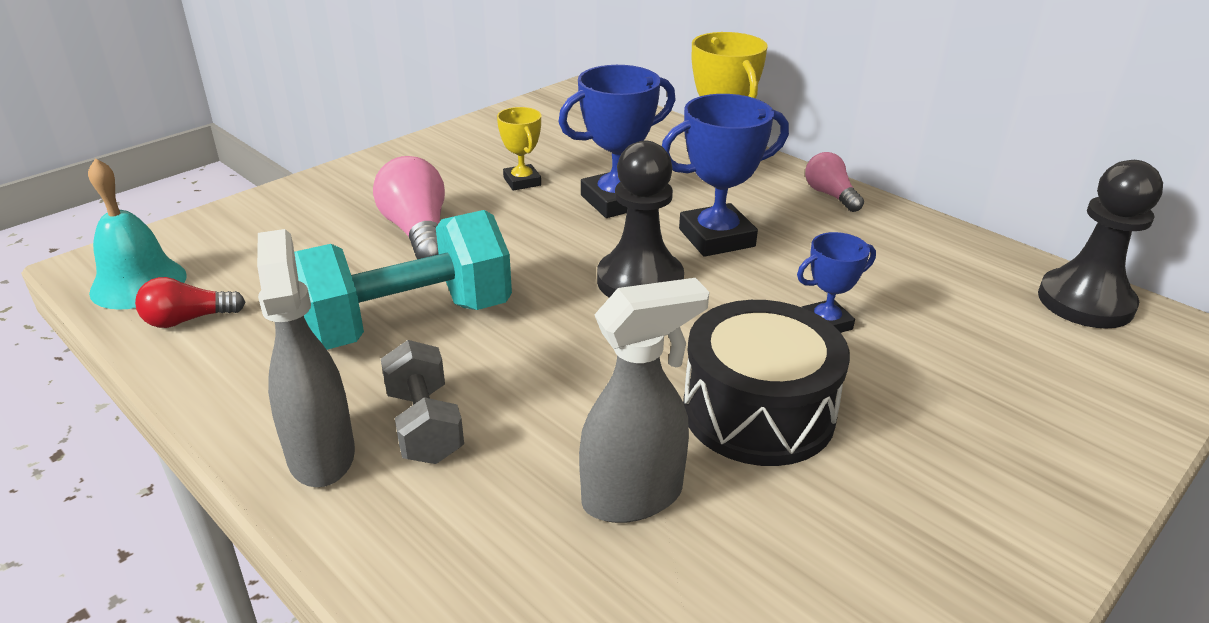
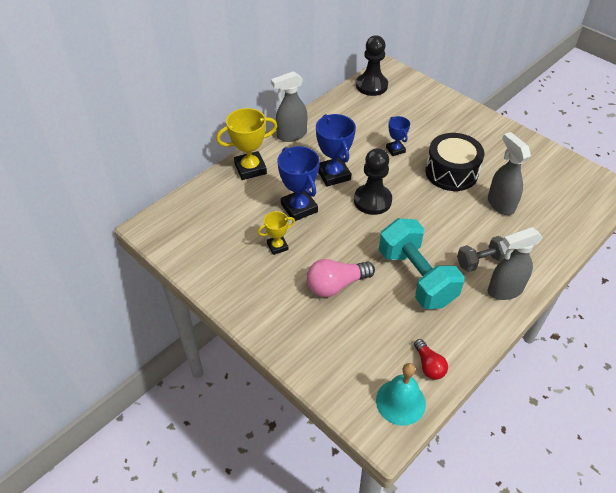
camera: 90 degrees left, 15 degrees up
(830, 195) = (291, 135): pink light bulb -> grey spray bottle

